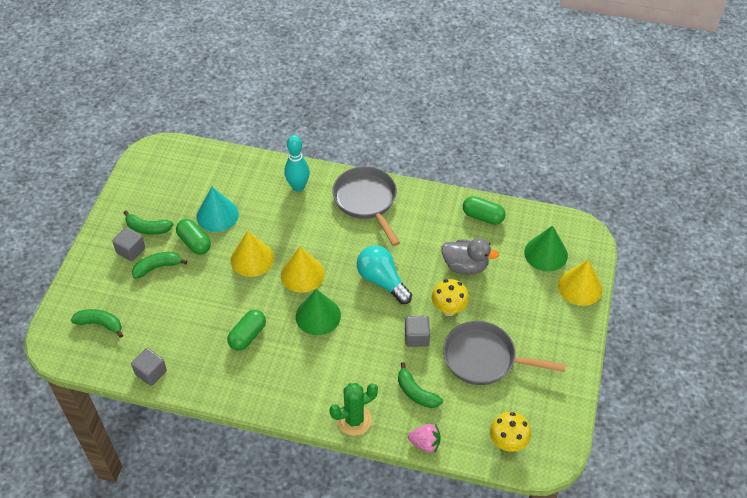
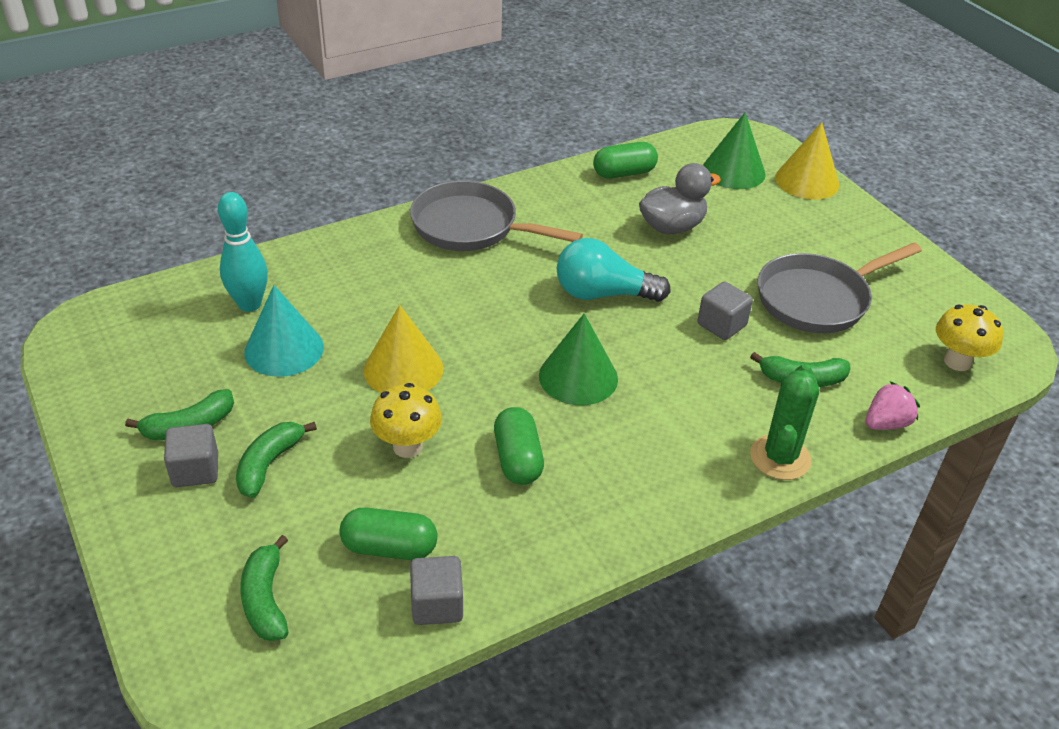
camera: 45 degrees left, 10 degrees down
(100, 324) = (265, 599): green banana -> green banana turned 75 degrees counterclockwise
(194, 243) = (291, 400): green capsule -> green capsule (389, 547)
(298, 187) = (361, 258): turquoise bowling pin -> turquoise bowling pin (249, 304)
(302, 274) = (495, 345): yellow cone -> none
(449, 309) = (715, 276): yellow mushroom -> yellow mushroom (407, 446)

